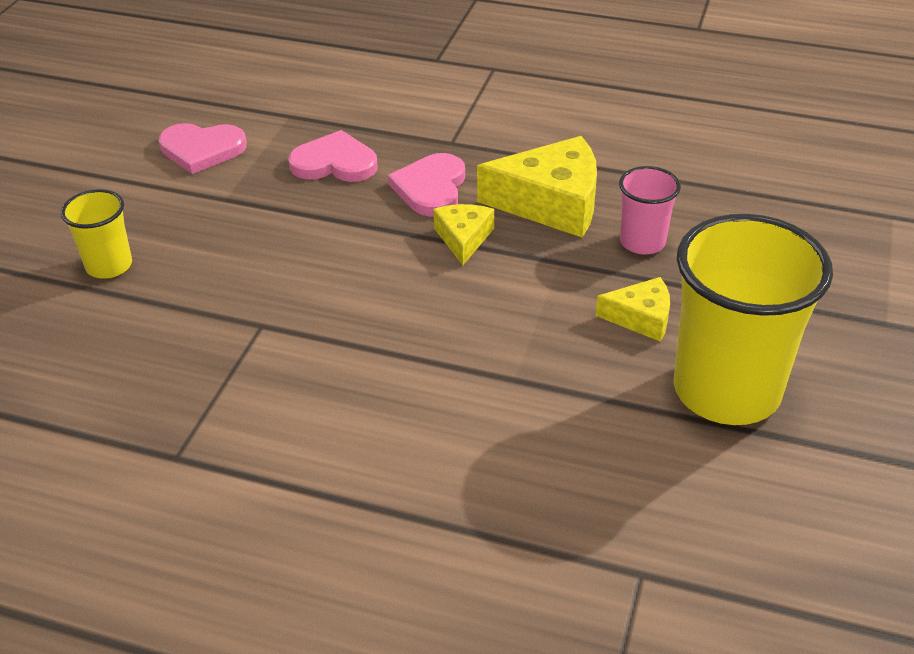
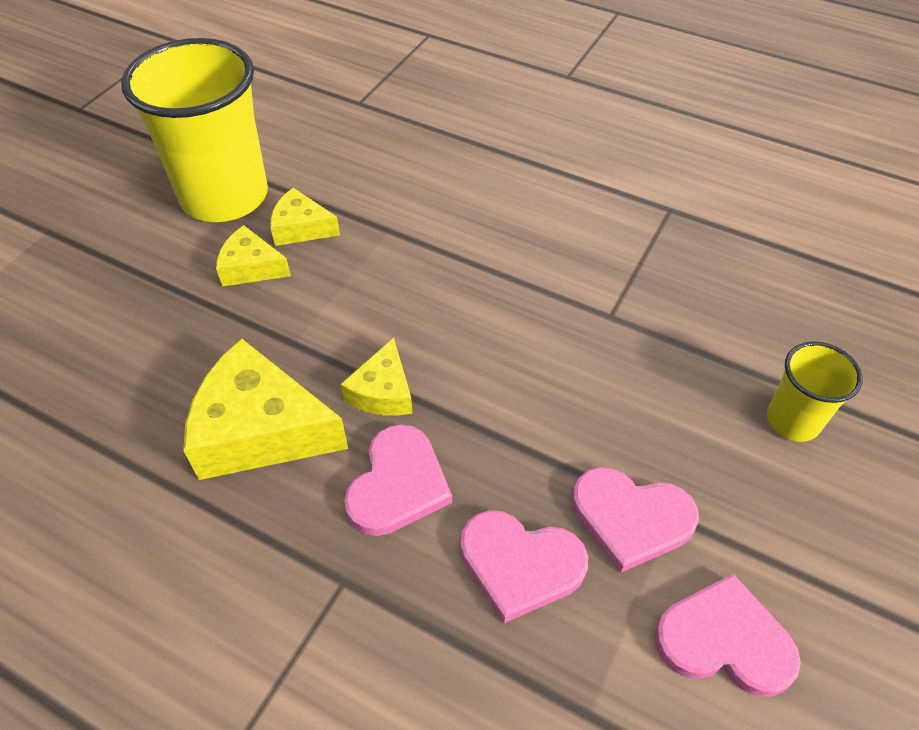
camera: 170 degrees left, 10 degrees up
(255, 193) = (631, 518): none -> pink heart
(614, 366) = (301, 228): none -> yellow cheese
(642, 242) = (193, 353): pink cup -> none

